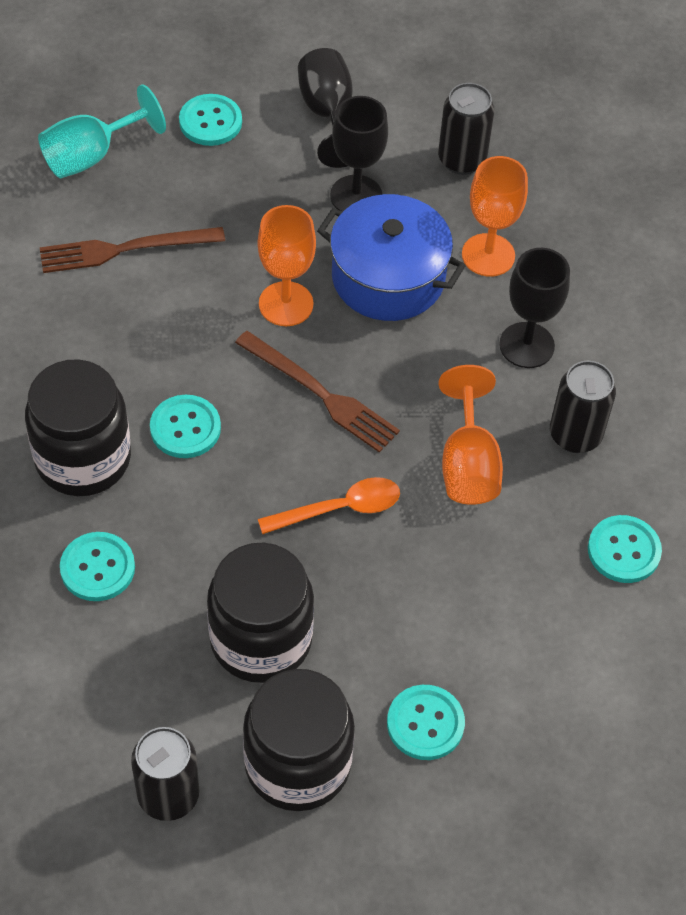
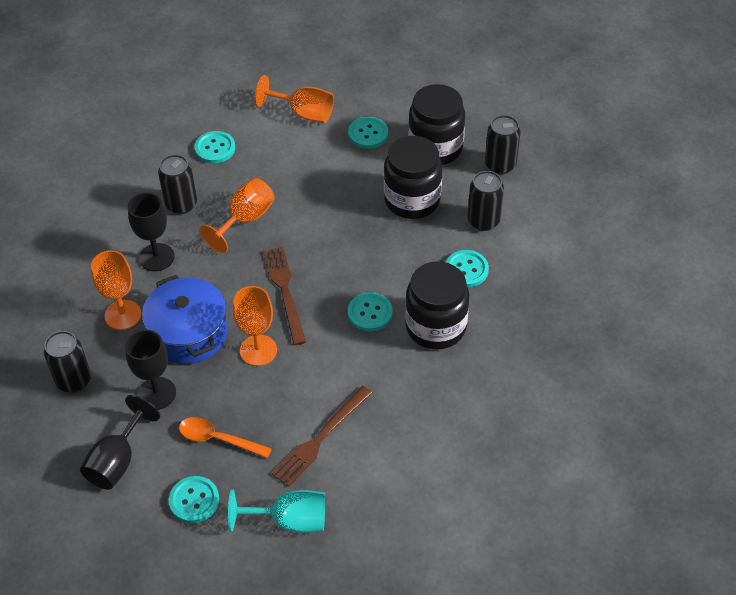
camera: 140 degrees left, 5 degrees down
(125, 249) = (320, 438): brown fork -> brown fork turned 105 degrees clockwise
(126, 667) = (483, 221): none -> black can
(339, 509) = (326, 233): orange spoon -> orange spoon (218, 439)
(560, 700) = (303, 113): none -> orange goblet

